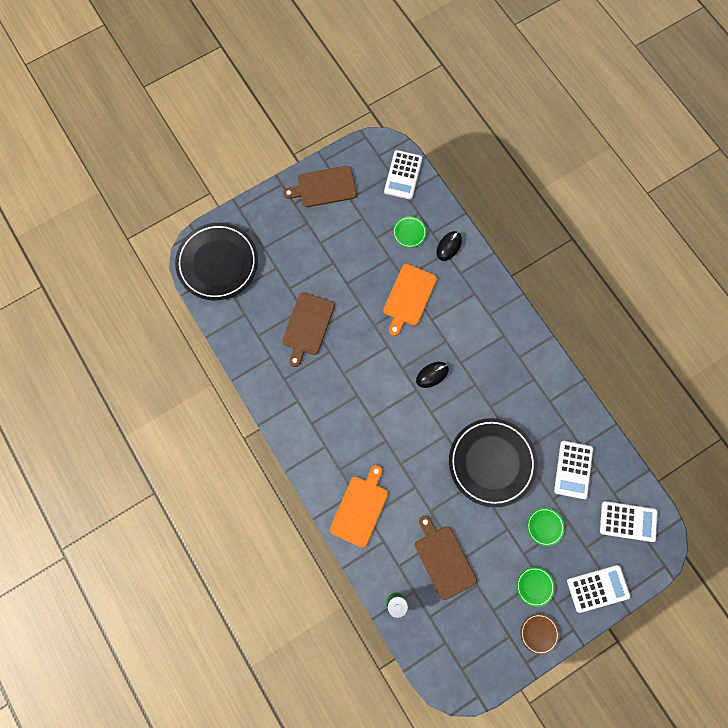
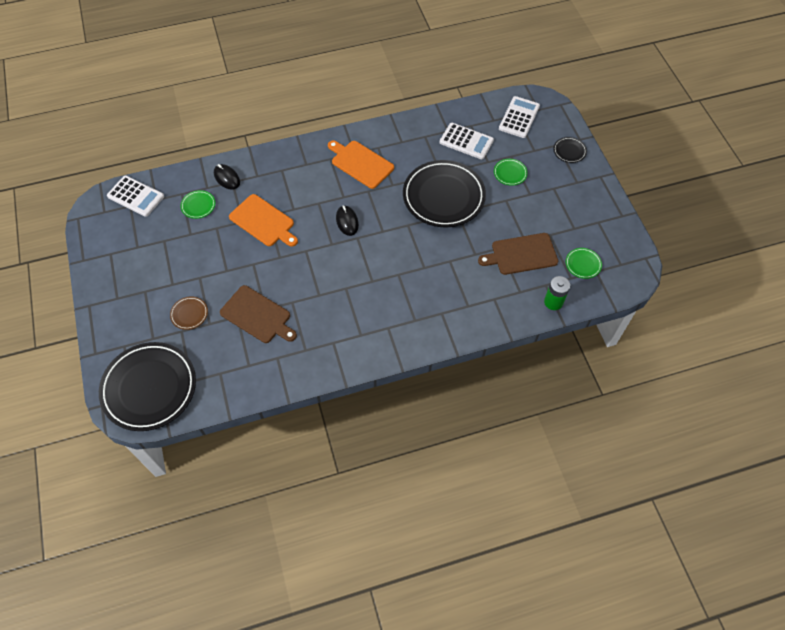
camera: 75 degrees left, 15 degrees down
(324, 187) = (113, 267): brown cutting board -> none
(360, 508) = (457, 311): orange cutting board -> orange cutting board (360, 163)
(534, 586) = (559, 193): green plate -> green plate (583, 264)
(539, 633) = (599, 200): brown plate -> brown plate (189, 314)
(597, 588) = (569, 151): white calculator -> black plate

